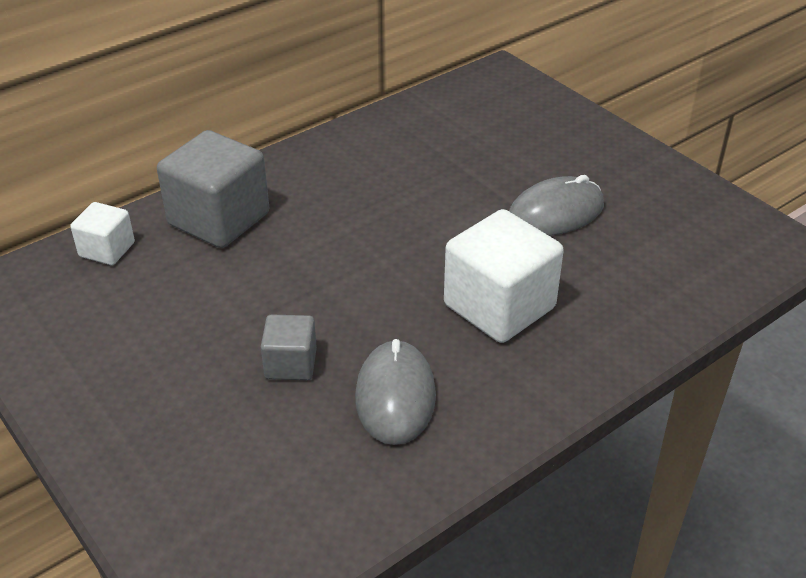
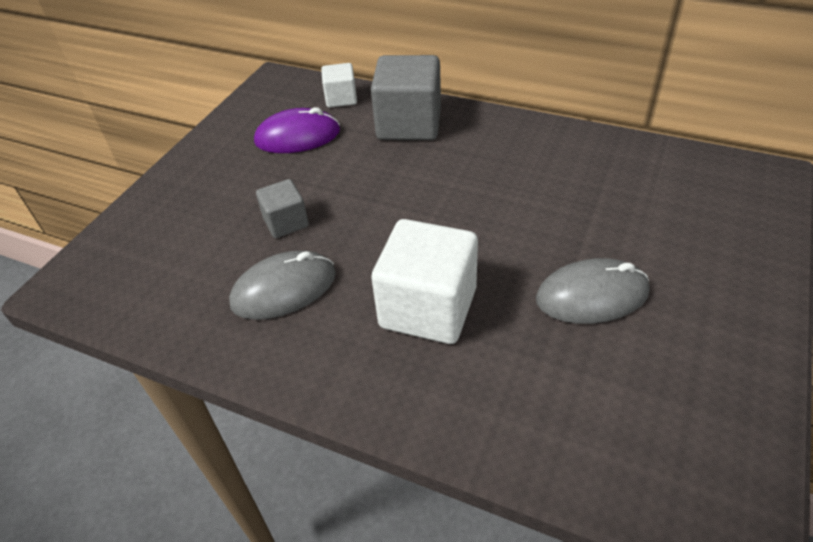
camera: 65 degrees right, 5 degrees up
(141, 308) = (297, 136): none -> purple mouse
(555, 212) = (592, 295): grey mouse -> grey mouse turned 45 degrees counterclockwise

